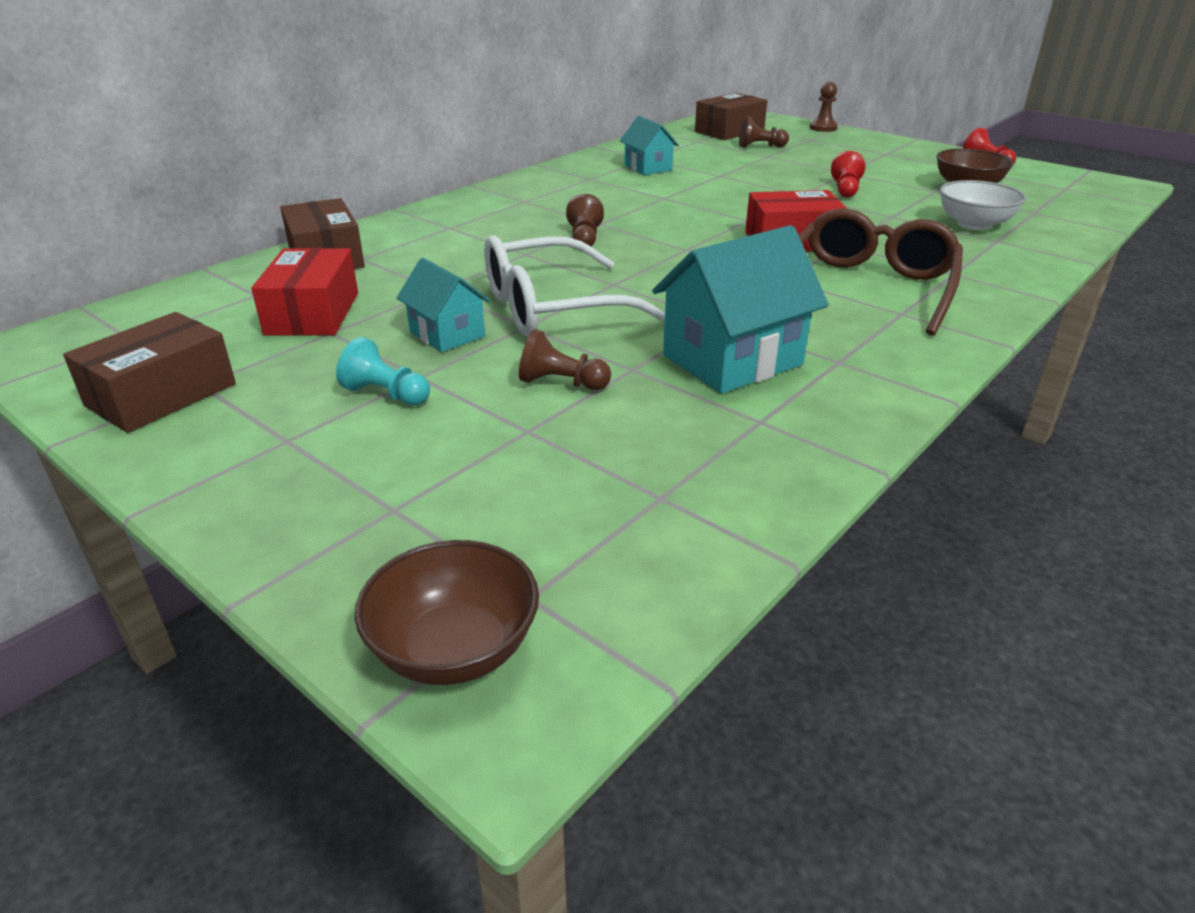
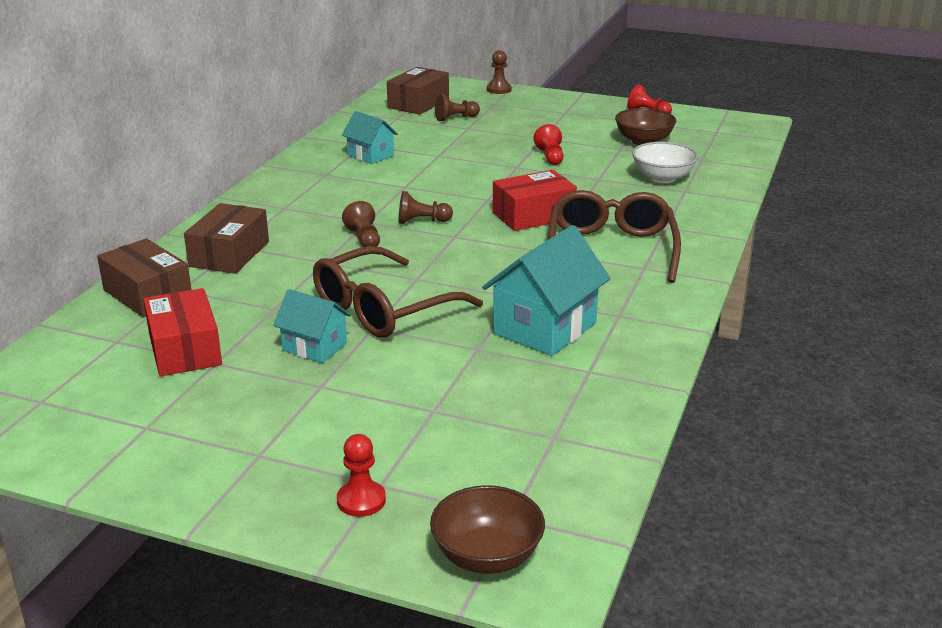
camera: 20 degrees left, 5 degrees down
(161, 395) = (121, 442): brown box -> brown box (229, 254)
(354, 524) = (361, 500): none -> red pawn
(386, 394) = (306, 405): turquoise pawn -> none
(552, 308) = (383, 309): white glasses -> brown glasses
(561, 383) = (433, 370): brown pawn -> brown pawn (422, 221)

